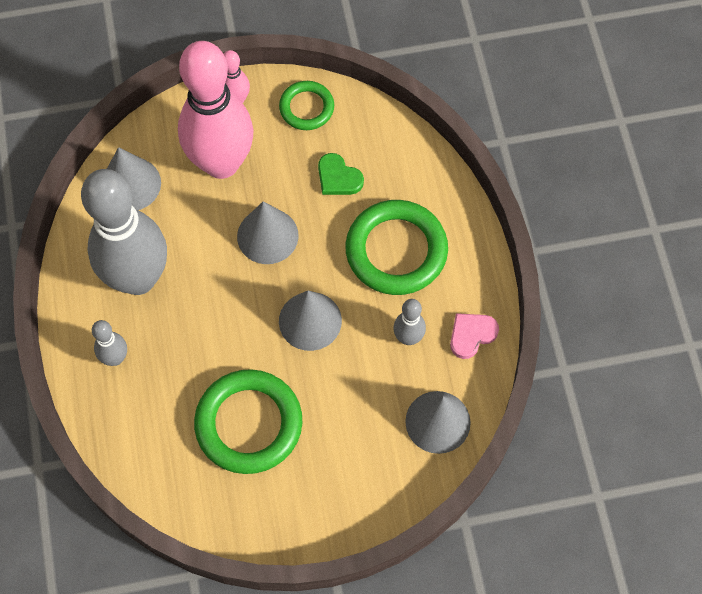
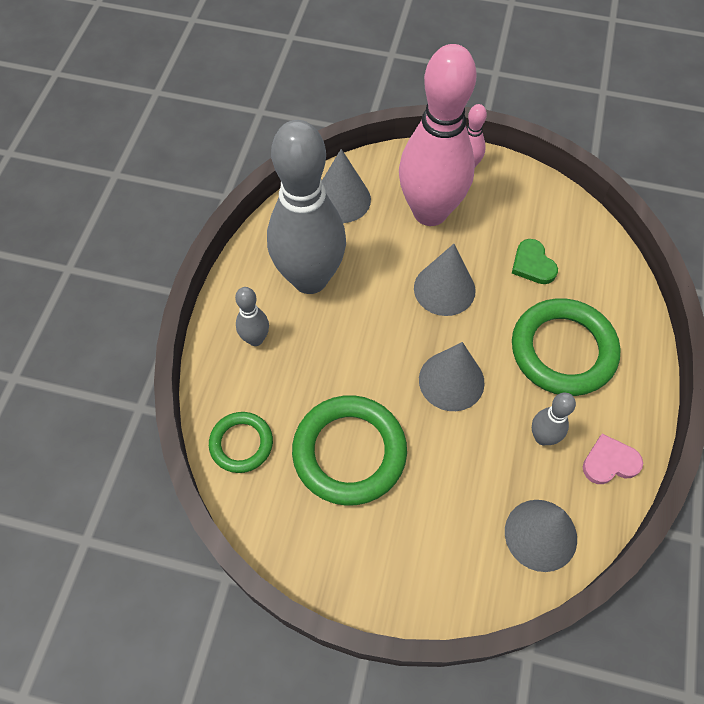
camera: 25 degrees right, 5 degrees down
(306, 108) = (528, 195): green ring -> green ring (241, 444)

